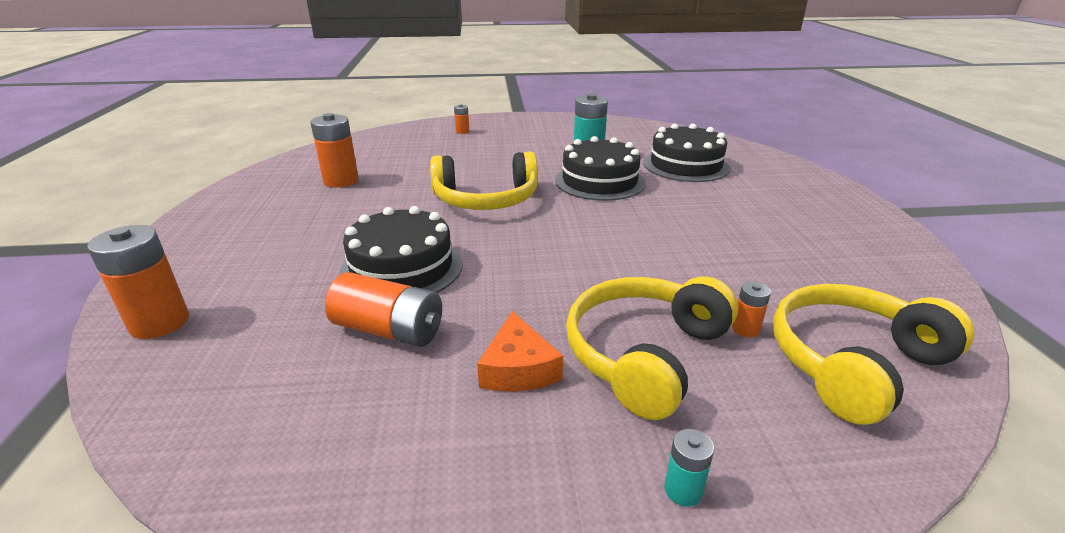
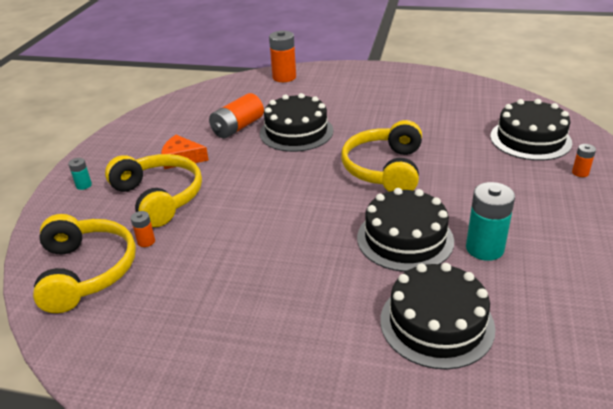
camera: 110 degrees right, 5 degrees up
(341, 181) = (444, 110): orange battery -> none
(407, 145) = (530, 139): none -> black cake

